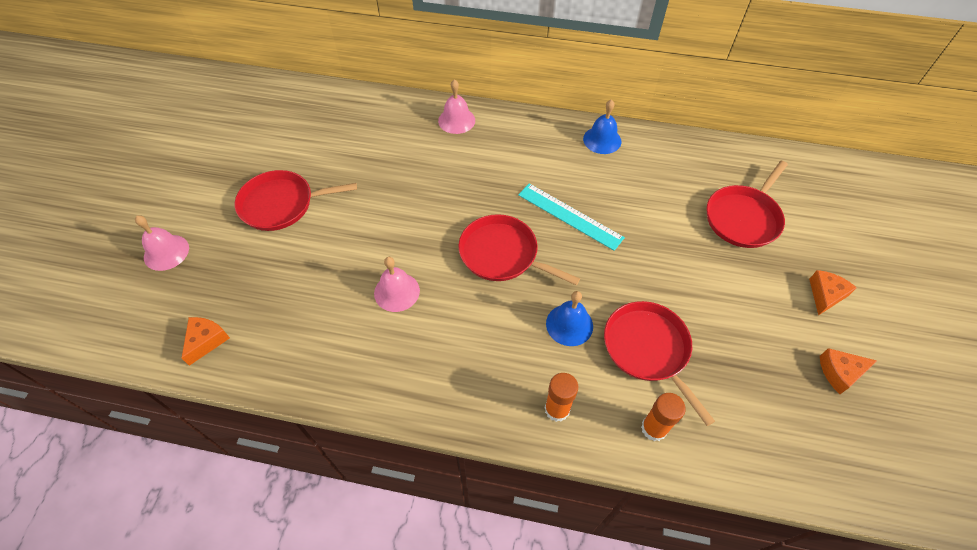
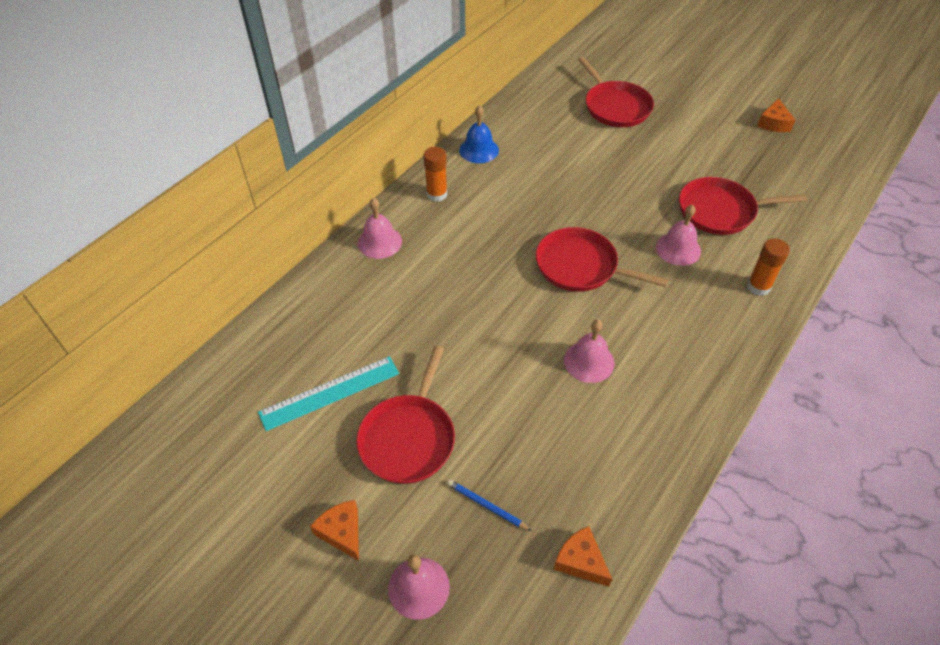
camera: 65 degrees left, 5 degrees down
(238, 268) = (486, 506): none -> blue pencil
(502, 254) = (580, 266): red pan -> red pan turned 60 degrees clockwise
(569, 216) = (559, 205): turquoise ruler -> turquoise ruler (330, 393)
(569, 324) = (678, 249): blue bell -> pink bell
(654, 428) = (791, 236): orange glue stick -> orange glue stick (436, 194)
(825, 295) = (706, 100): orange cheese -> orange cheese (342, 532)

